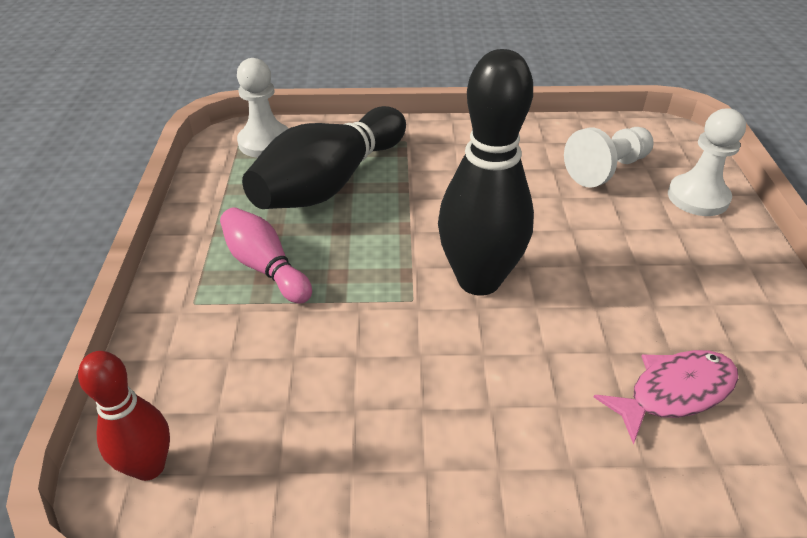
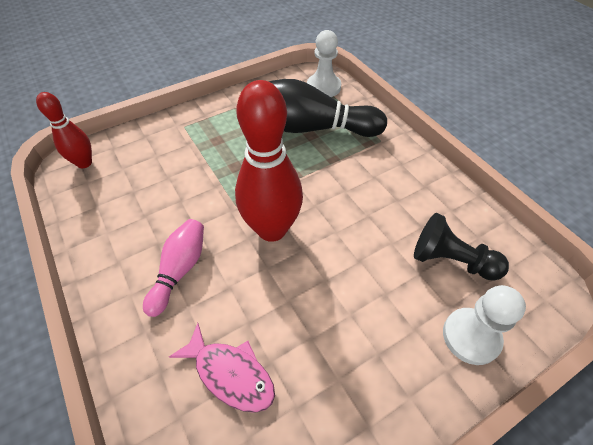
camera: 60 degrees right, 10 degrees up
(265, 267) = (223, 137): pink bowling pin -> pink bowling pin (180, 270)
(479, 280) = (272, 229): black bowling pin -> red bowling pin
(607, 170) = (451, 260): white pawn -> black pawn

